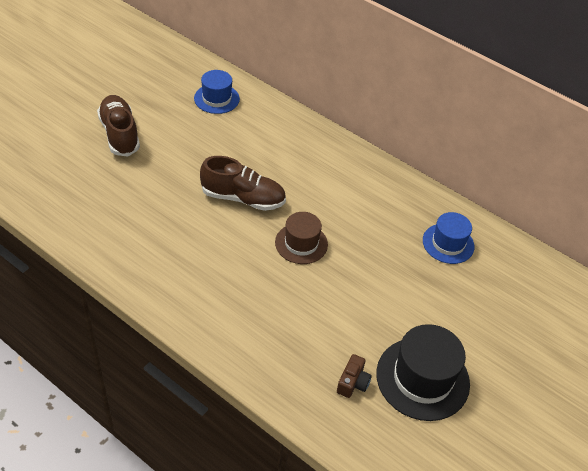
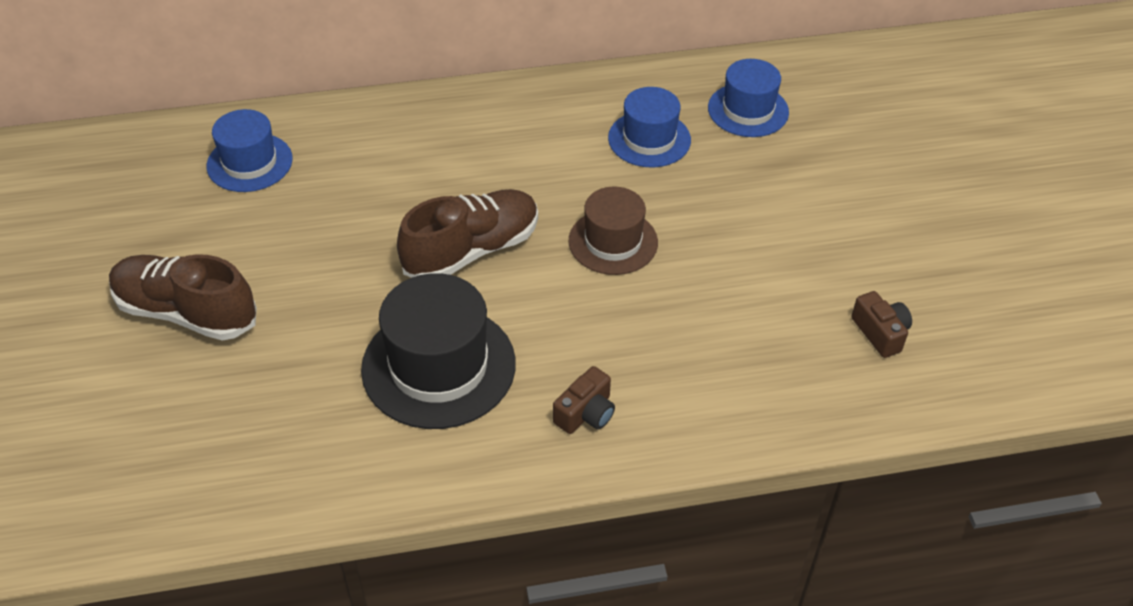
camera: 45 degrees left, 0 degrees up
(189, 294) = (586, 413): none -> brown camera
(382, 217) = (649, 139): none -> blue hat
(422, 378) = (927, 264): black hat -> black hat (438, 366)

